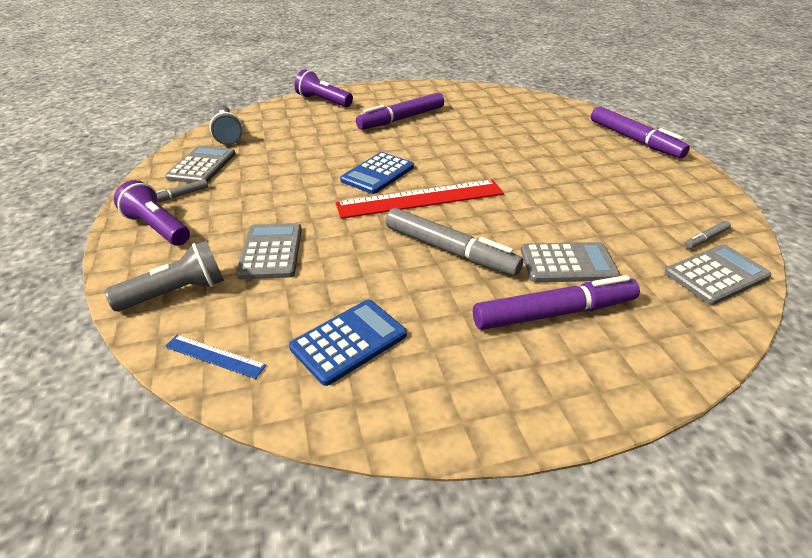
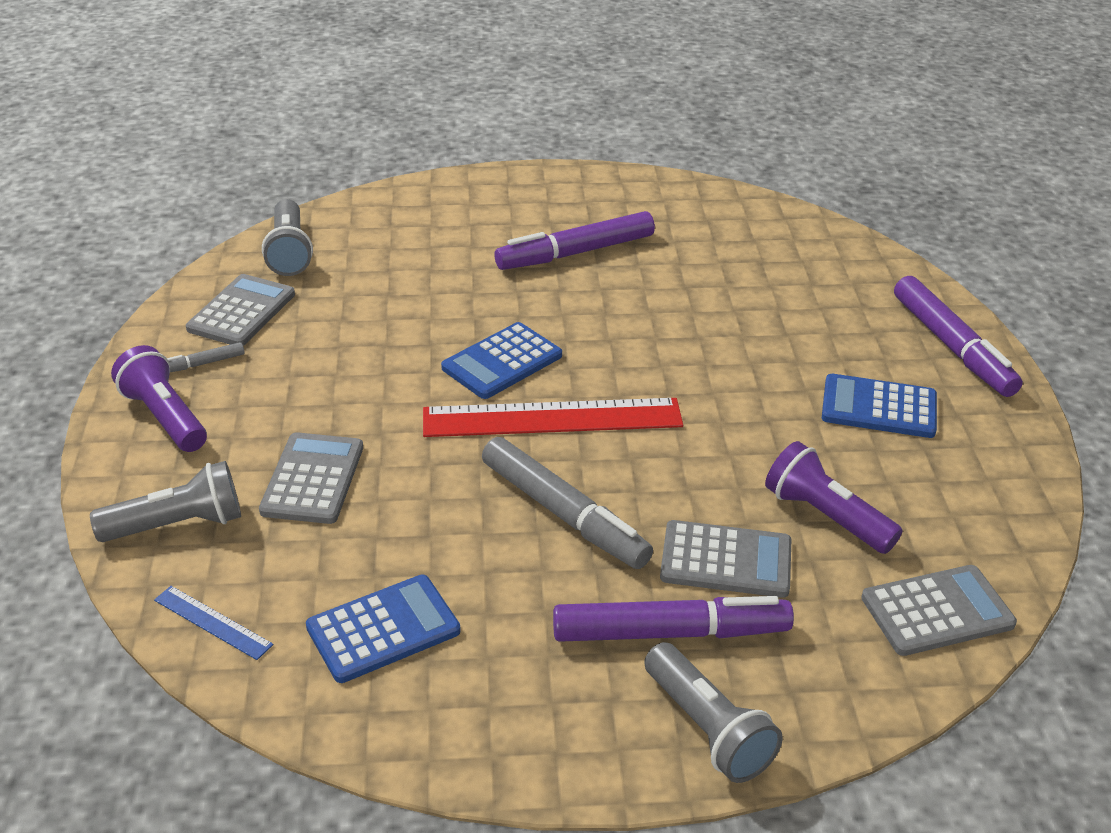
camera: 10 degrees right, 0 degrees up
(323, 101) = (457, 198): purple flashlight -> purple flashlight (826, 516)
(612, 172) = (879, 407): none -> blue calculator
(612, 374) = (707, 729): none -> grey flashlight
(705, 239) = (958, 550): grey marker -> none

